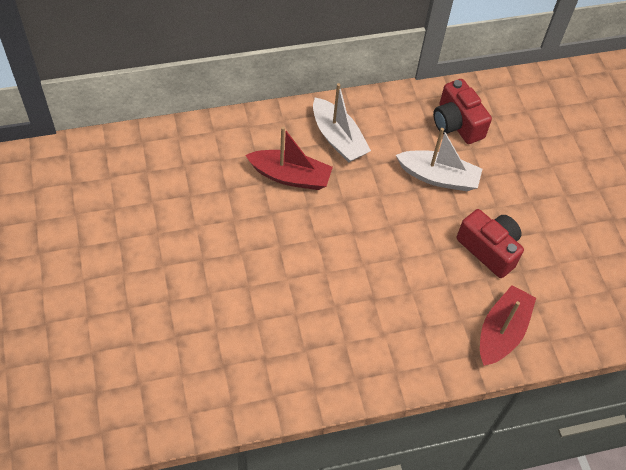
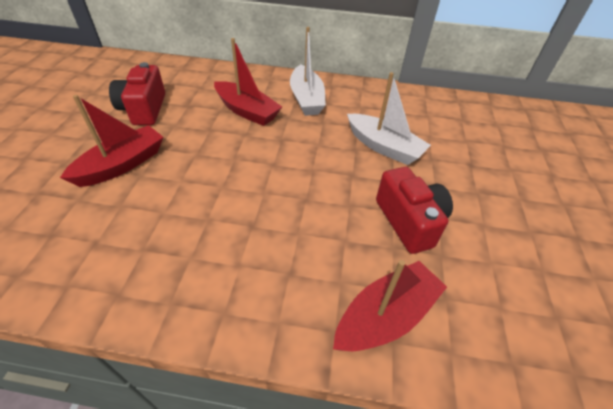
camera: 25 degrees right, 10 degrees down
(223, 282) = (122, 165): none -> red boat
(457, 123) = (422, 116): red camera -> red camera (144, 109)

